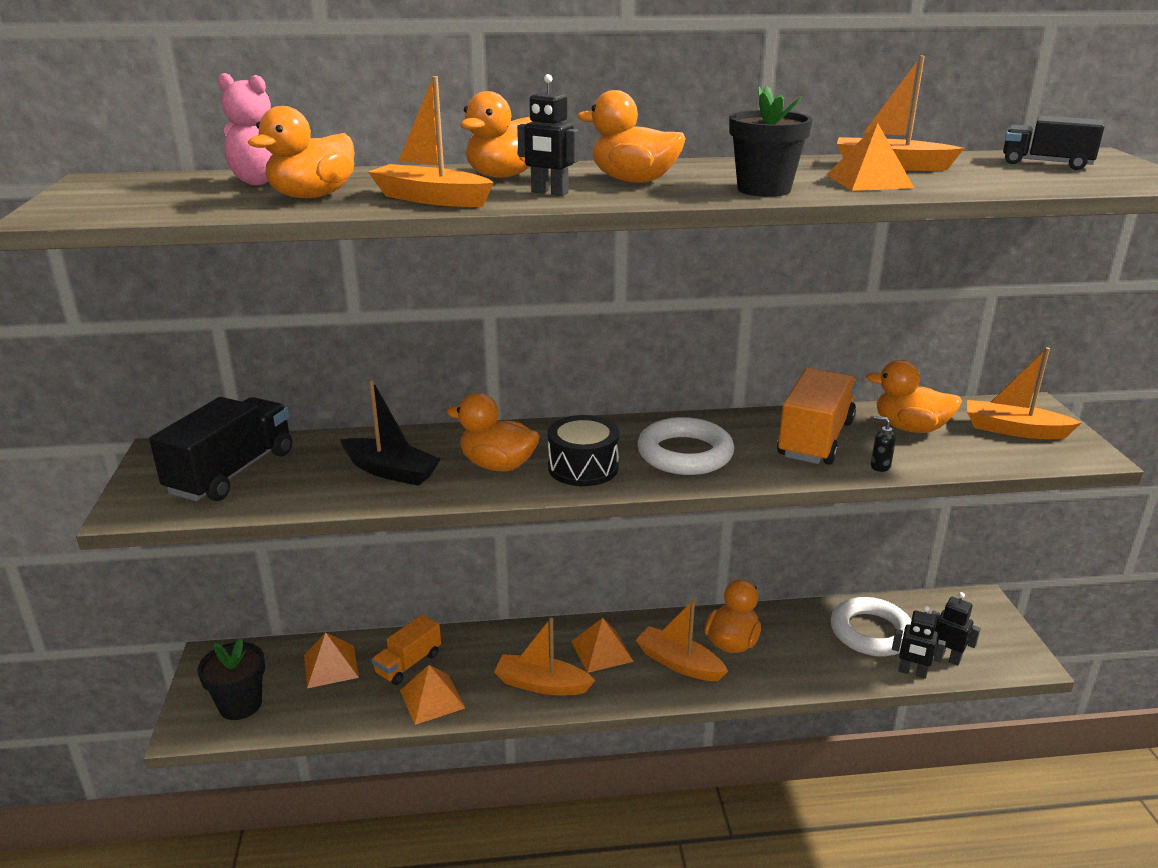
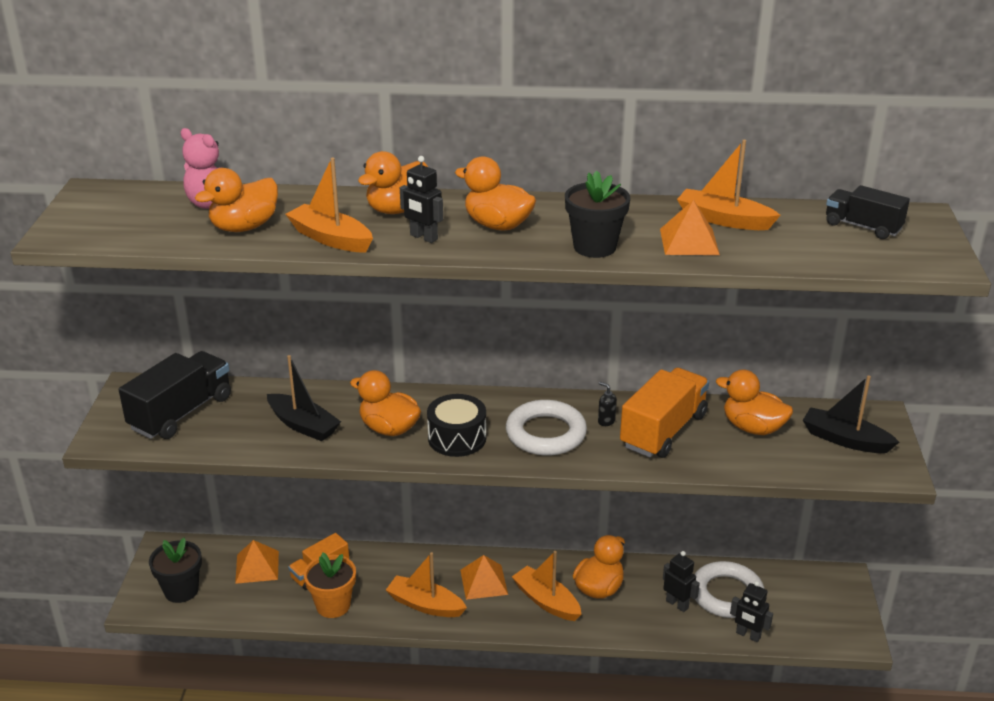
camera: 10 degrees right, 5 degrees up
(432, 699) = (333, 605): orange pyramid -> orange flower pot
(879, 466) = (705, 464): black soap dispenser -> black soap dispenser (606, 421)
(946, 657) = (785, 626): black robot -> black robot (677, 604)
(1013, 430) = (845, 440): orange boat -> black boat

